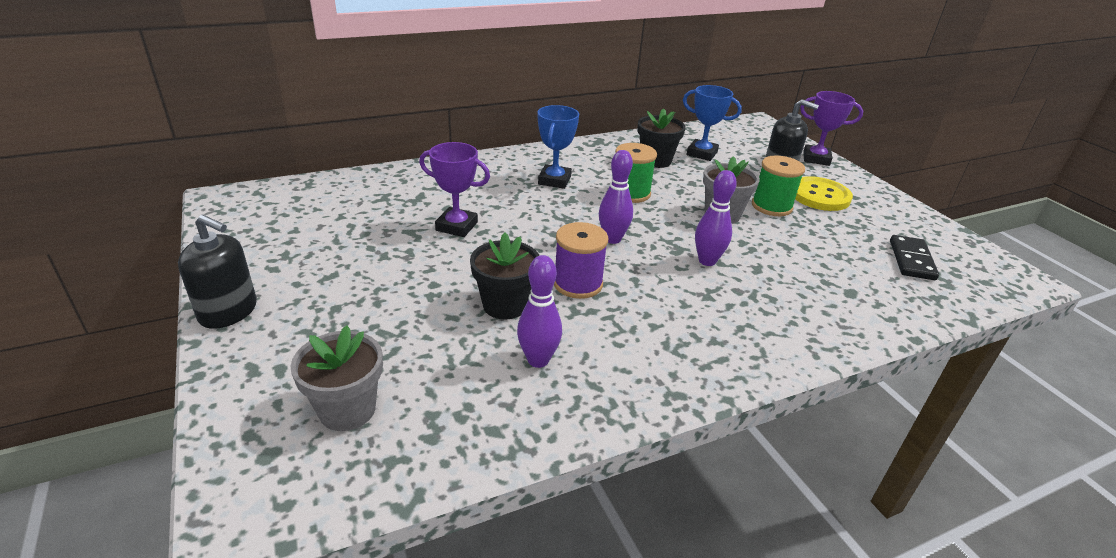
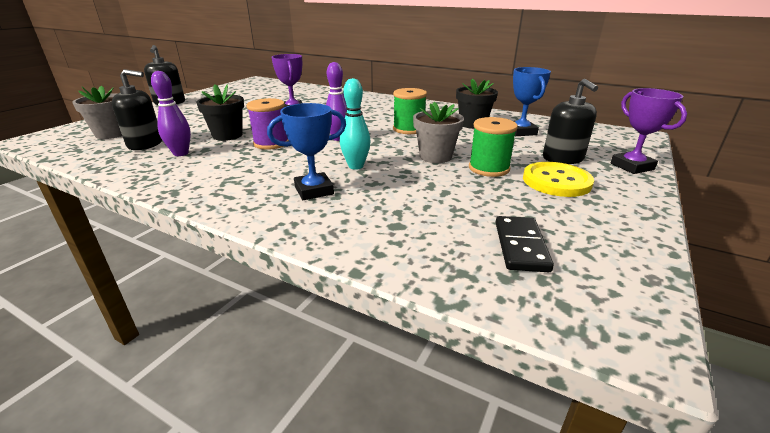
camera: 55 degrees right, 5 degrees down
(454, 383) = (145, 144): none -> black soap dispenser
(554, 180) = (384, 112): blue trophy -> blue trophy (314, 190)
(707, 261) = (356, 166): purple bowling pin -> turquoise bowling pin
(911, 260) = (520, 246): black domino -> black domino turned 60 degrees counterclockwise

